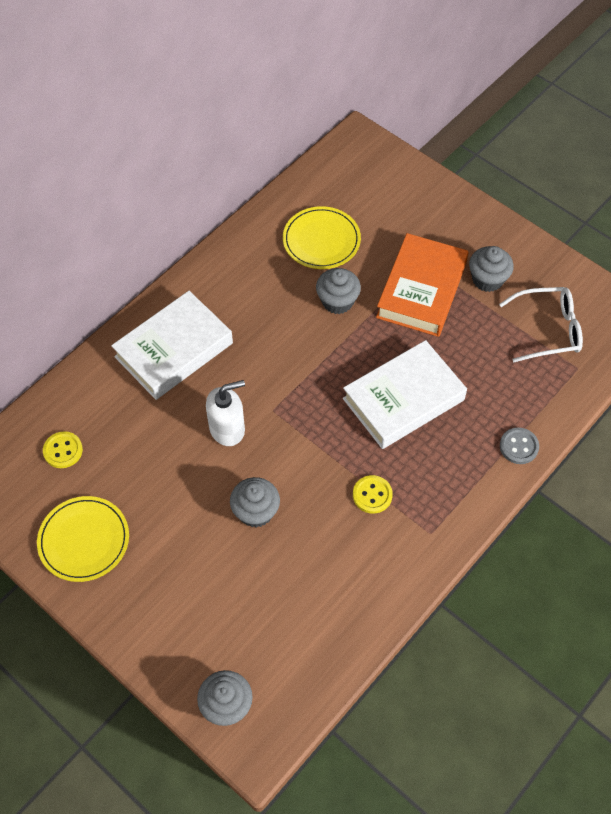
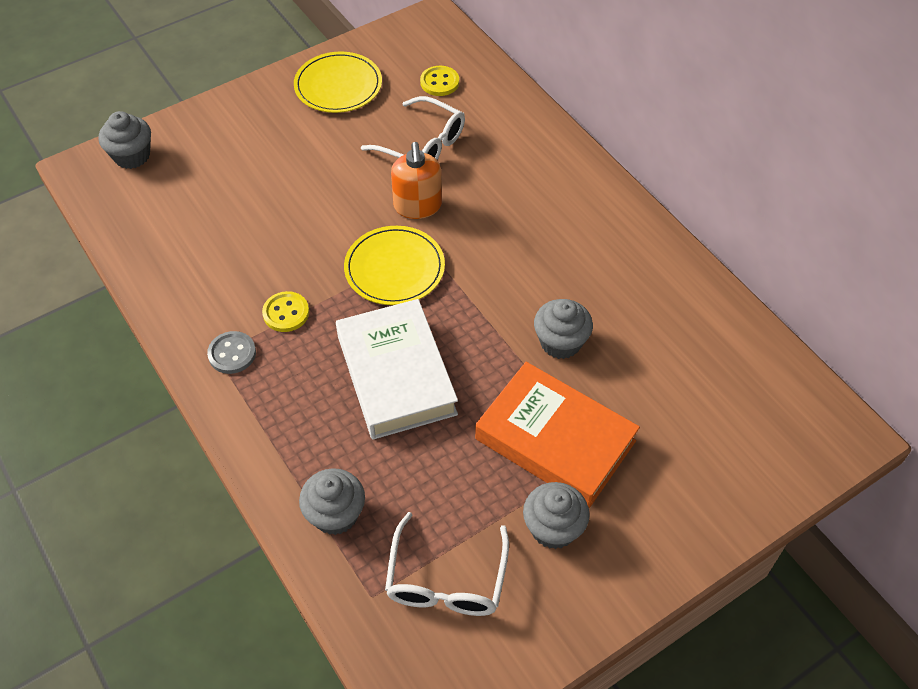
camera: 105 degrees right, 5 degrees down
(152, 443) = (423, 145): none -> white glasses
(174, 350) = (533, 179): white book -> none
(227, 429) = (417, 206): white soap dispenser -> orange soap dispenser
(256, 511) = (311, 211): grey cupcake -> grey cupcake (335, 514)
(321, 240) = (663, 347): yellow plate -> yellow plate (394, 268)
(519, 446) = (284, 480): grey button -> grey button (232, 353)

